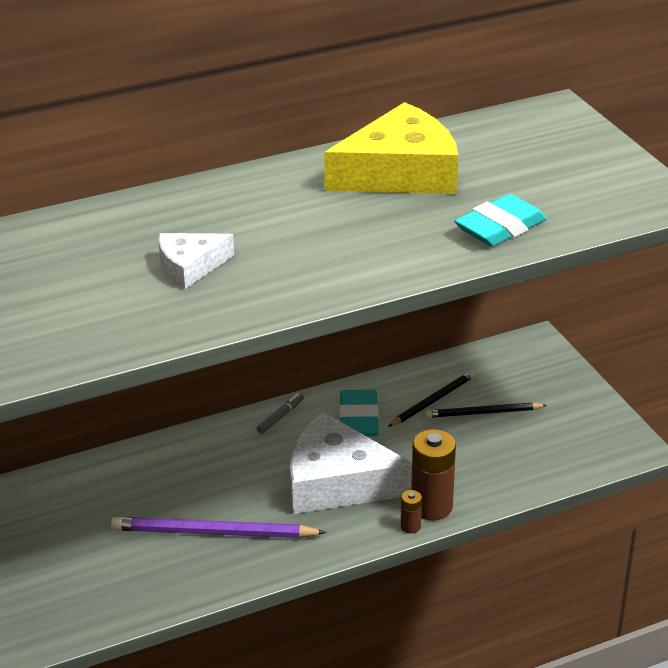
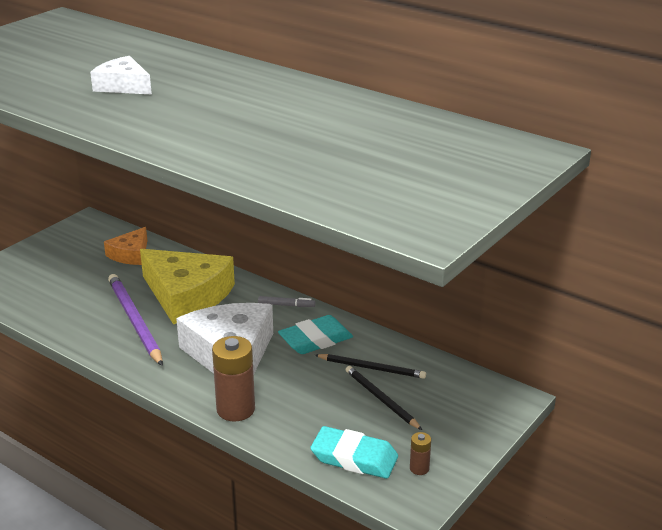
camera: 60 degrees right, 5 degrees down
(63, 498) = (130, 254): none -> orange cheese
(400, 173) = (337, 117): yellow cheese -> yellow cheese (187, 296)
(410, 526) = (203, 406): brown battery -> brown battery (419, 468)
(500, 227) = (290, 171): turquoise eraser -> turquoise eraser (354, 458)

